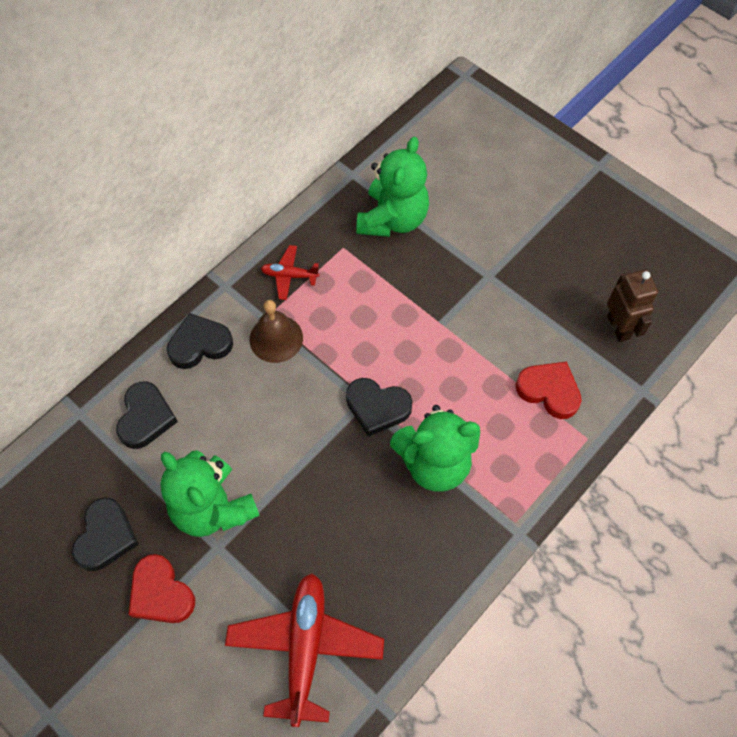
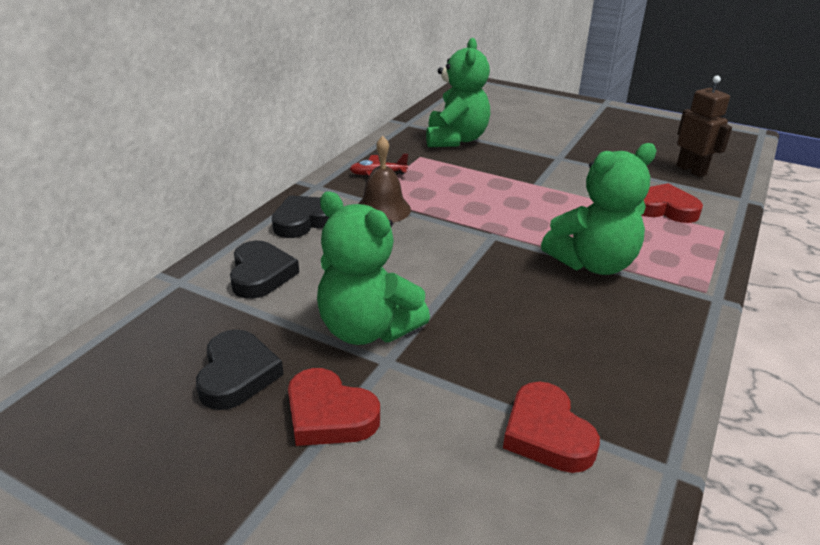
camera: 15 degrees left, 30 degrees down
(305, 648) = (547, 434): red plane -> red heart
(377, 407) = (510, 237): black heart -> none

